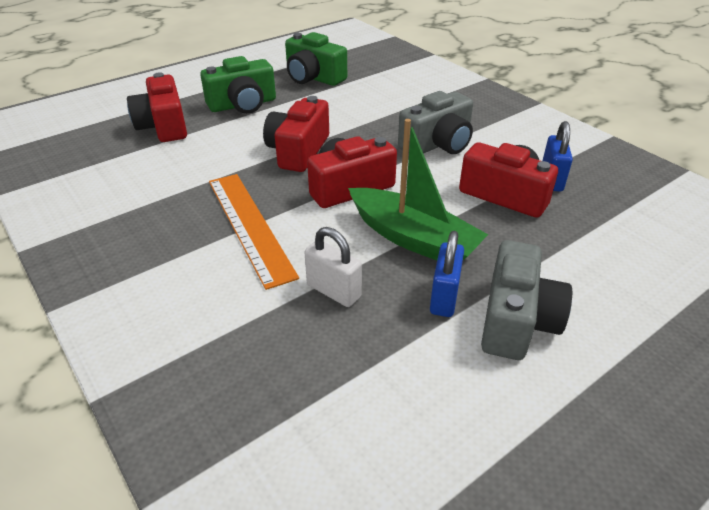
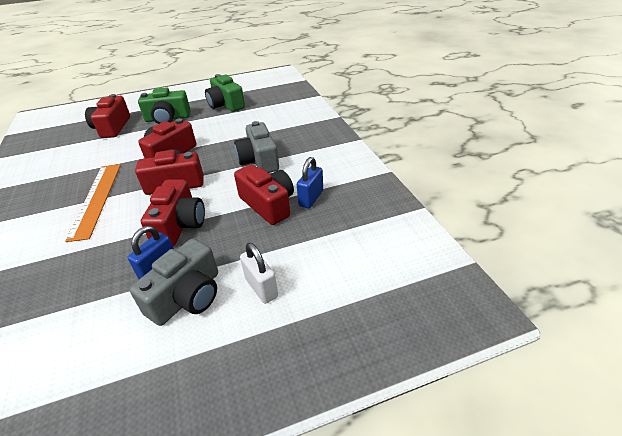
camera: 20 degrees right, 0 degrees up
(333, 291) = (100, 251): white padlock -> white padlock (261, 288)
(413, 238) = (179, 225): green boat -> red camera
(437, 144) = (259, 160): grey camera -> grey camera turned 90 degrees clockwise

